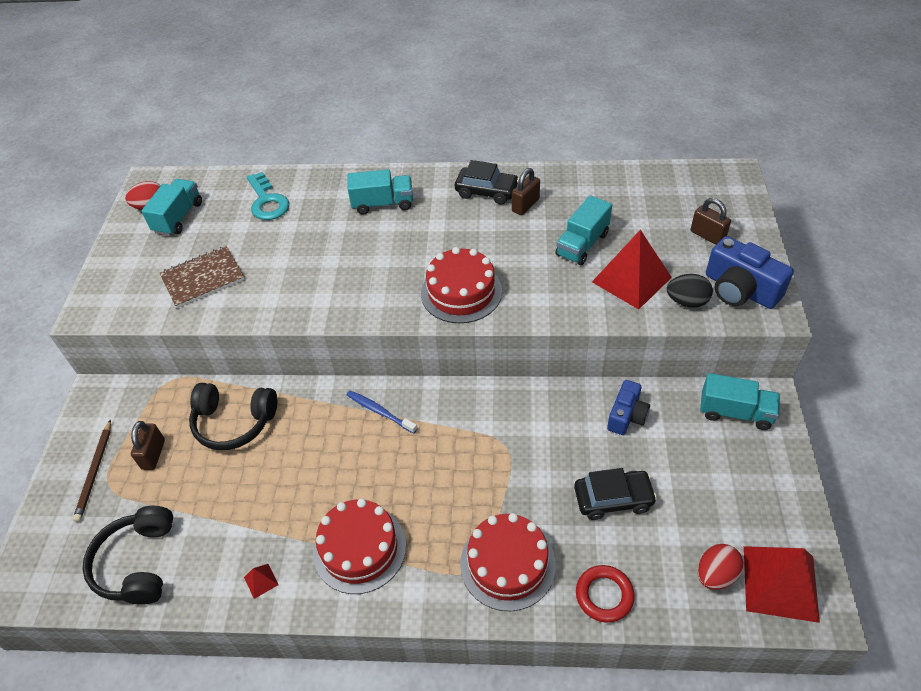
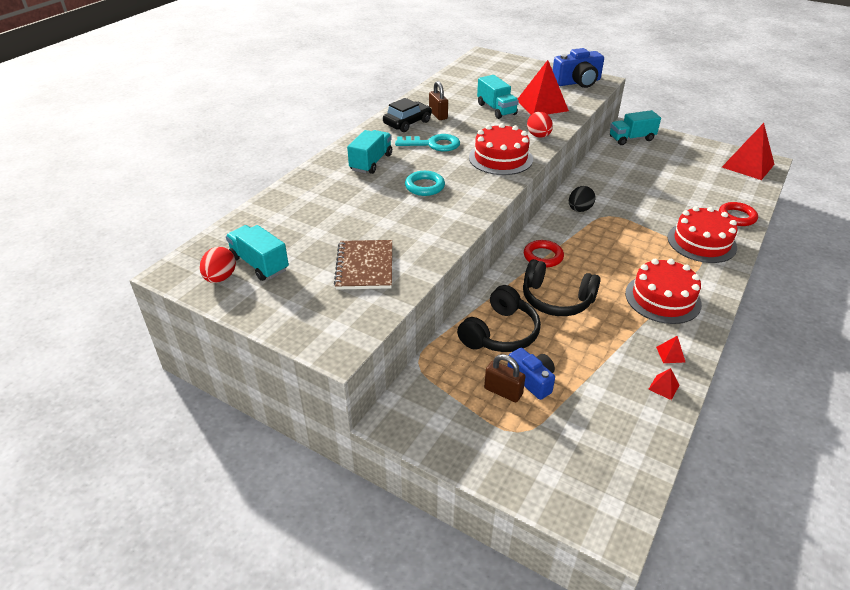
camera: 65 degrees left, 10 degrees down
(95, 472) = (498, 438): brown pencil -> none
(138, 563) = (621, 426): black headphones -> black headphones (556, 299)
(205, 587) = (663, 387): none -> red pyramid
(267, 201) = (300, 211): turquoise key -> turquoise key (433, 144)
(361, 259) = (424, 186): none -> turquoise ring
(380, 411) = (543, 256): blue toothbrush -> red ring
(613, 499) = (671, 193): black car -> none
(627, 416) = (612, 169): blue camera -> blue camera (532, 380)
(687, 302) = (574, 97): black egg -> black egg (579, 210)
(707, 236) = (526, 76): brown padlock -> none
(715, 575) = (736, 180): red egg -> red egg (538, 136)
(735, 412) = (631, 139): turquoise truck -> turquoise truck turned 150 degrees counterclockwise

